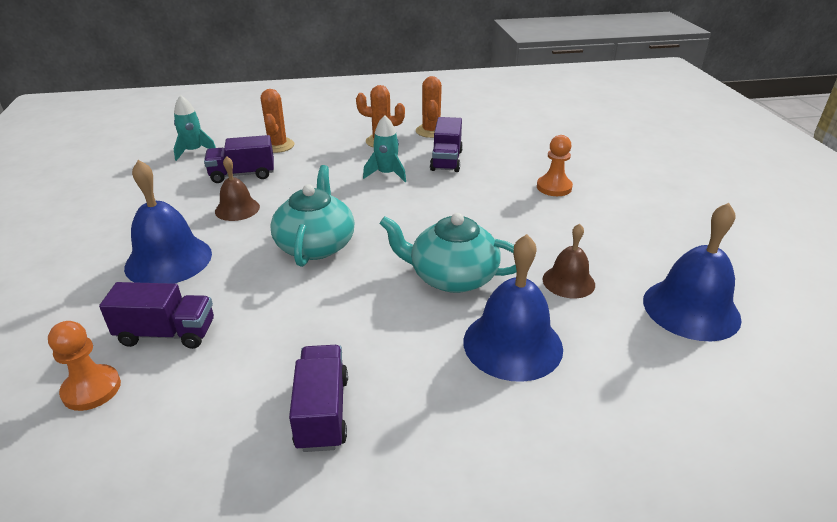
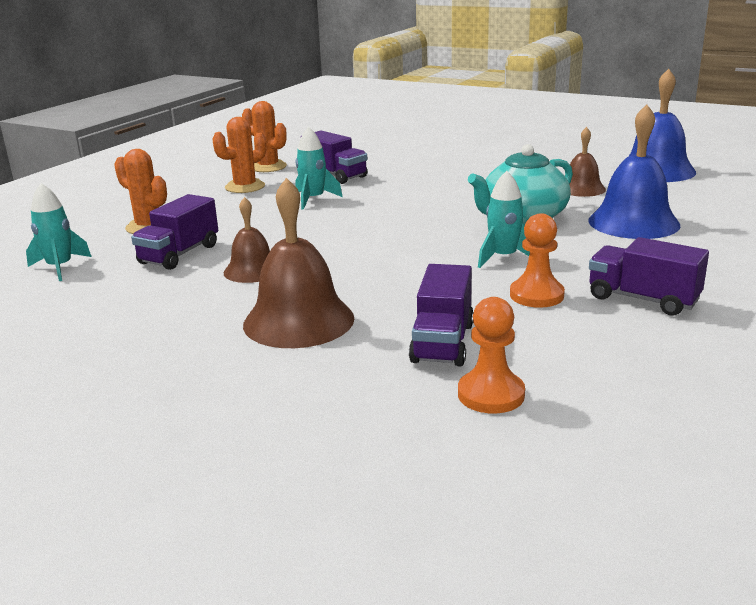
camera: 50 degrees left, 10 degrees down
(167, 333) = (442, 343): purple truck -> purple truck turned 150 degrees clockwise
(168, 260) = (298, 321): blue bell -> brown bell
(315, 245) = (390, 252): turquoise teapot -> none
(351, 301) = (503, 257): none -> turquoise rocket
(554, 187) = (449, 158): orange pawn -> orange pawn (536, 295)

